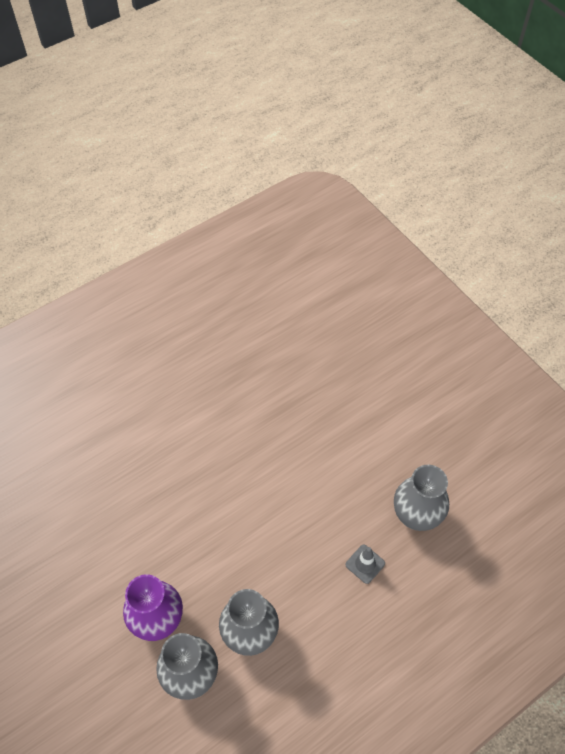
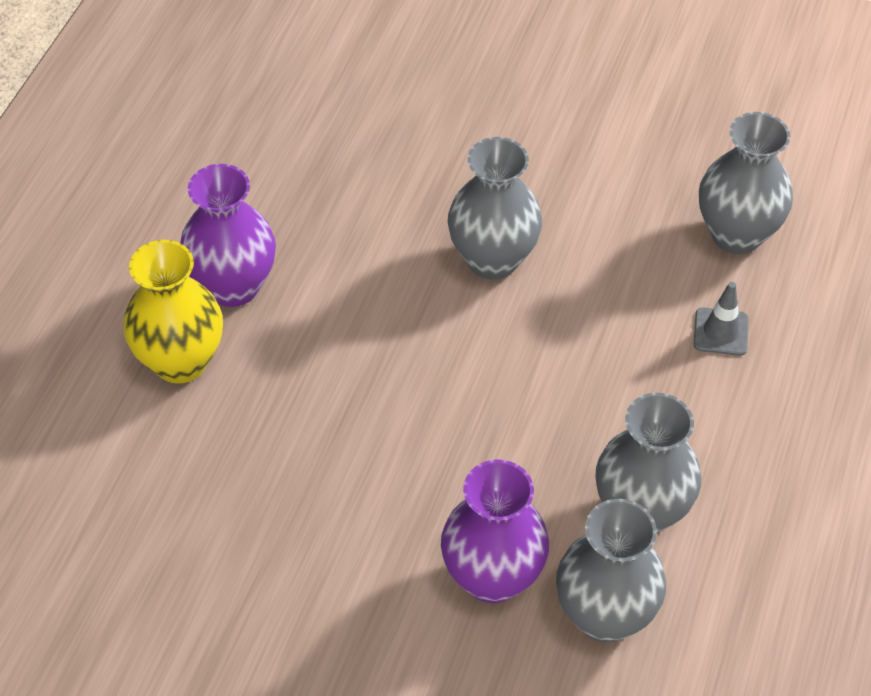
camera: 35 degrees left, 5 degrees down
(113, 423) = (180, 361): none -> yellow vase
(163, 399) = (233, 286): none -> purple vase
(287, 456) = (492, 259): none -> grey vase

